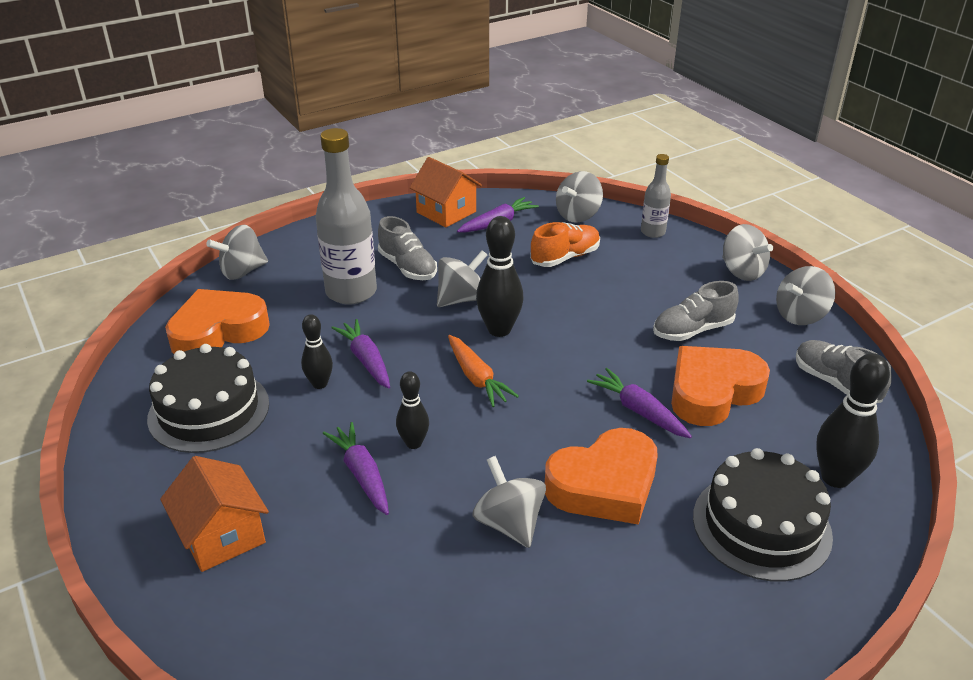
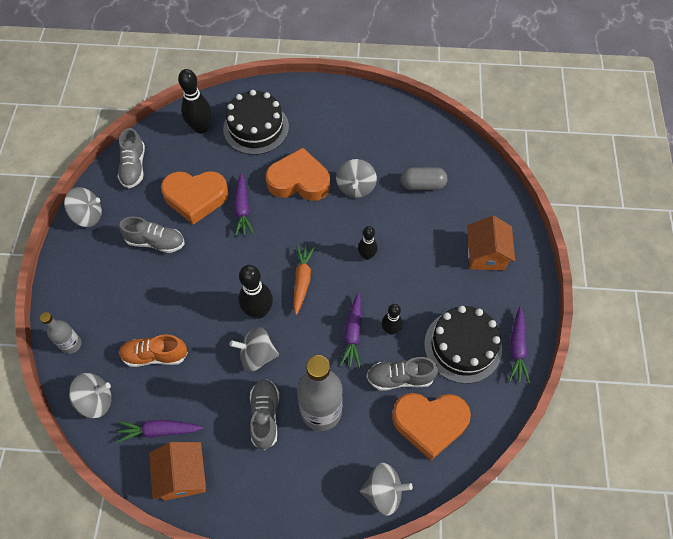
camera: 145 degrees left, 25 degrees up
(277, 350) = (400, 378): none -> grey shoe
(362, 474) = (404, 251): purple carrot -> purple carrot (517, 348)
(398, 589) = (422, 185): none -> grey capsule
(742, 272) = (70, 269): grey spinning top -> none

